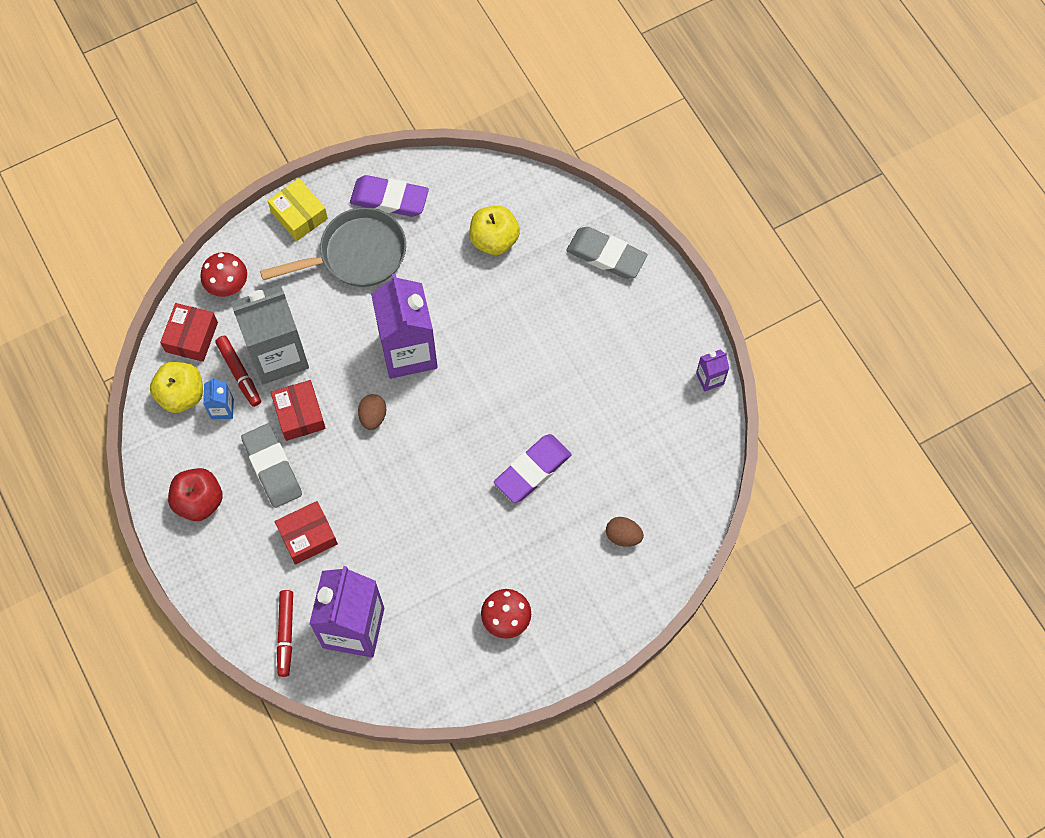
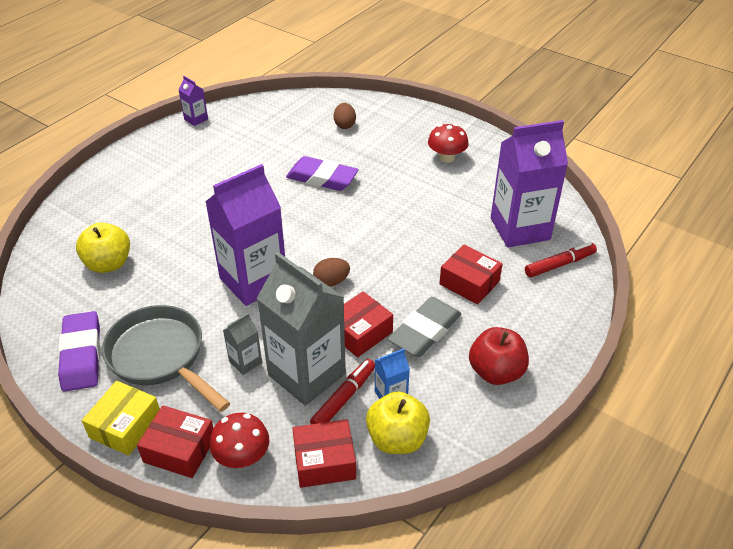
camera: 115 degrees left, 25 degrees down
(257, 245) = (179, 450): none -> red box
(316, 315) = (245, 362): none -> grey carton
(606, 255) = (103, 194): grey eraser -> none

